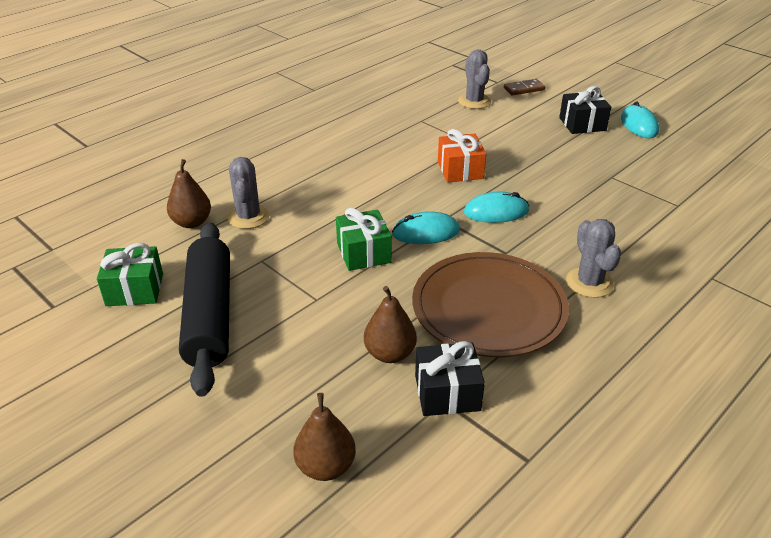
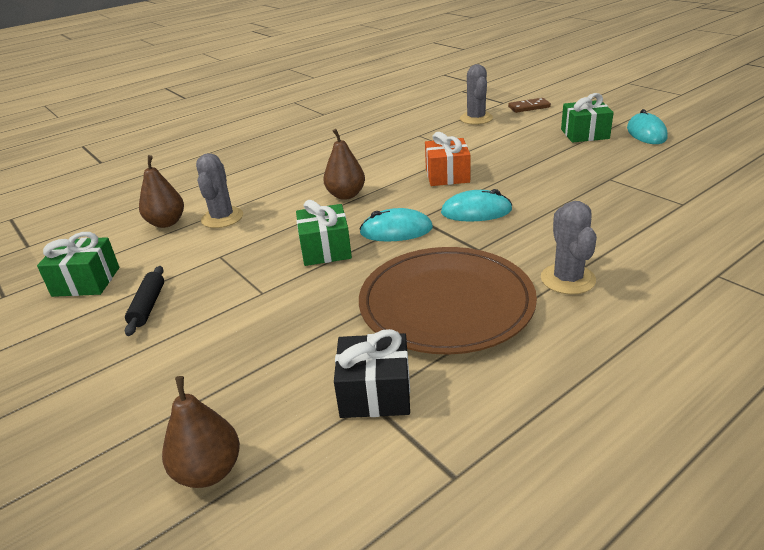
camera: 10 degrees right, 5 degrees down
(210, 315) = (148, 306): black rolling pin -> black rolling pin, size x0.43
(390, 353) = (322, 348): brown pear -> brown pear (346, 195)
(582, 124) = (584, 134): black gift -> green gift

